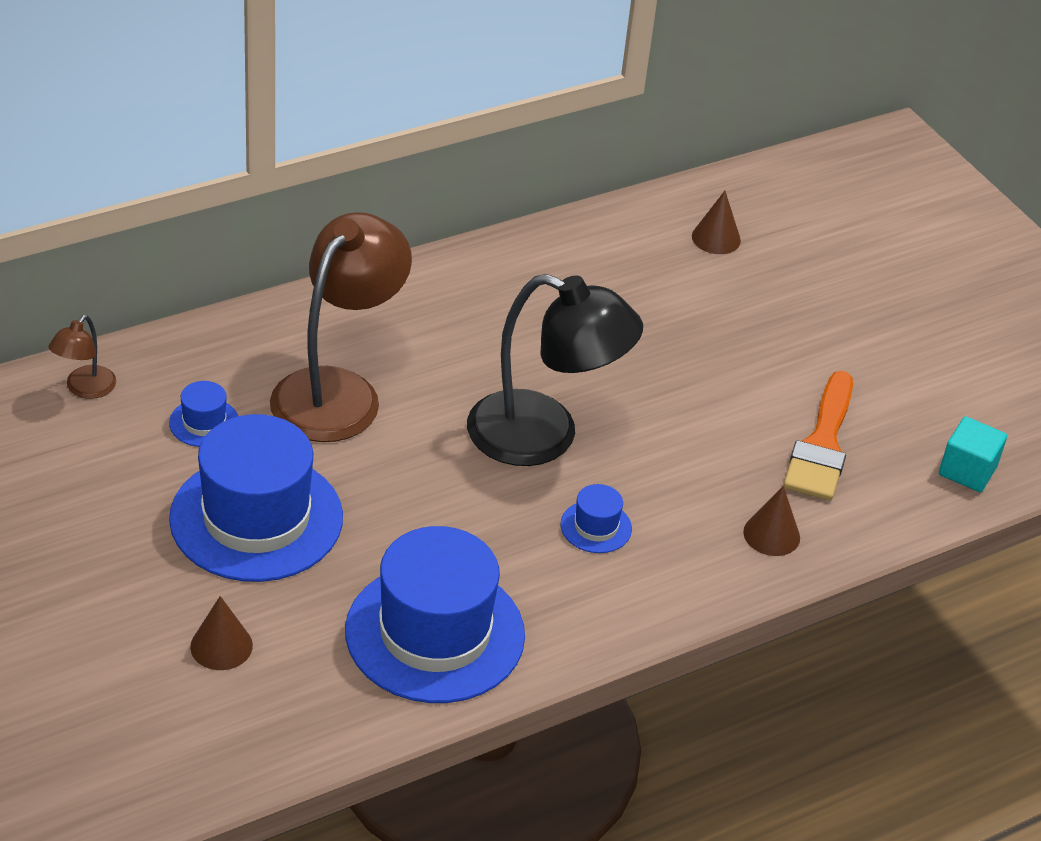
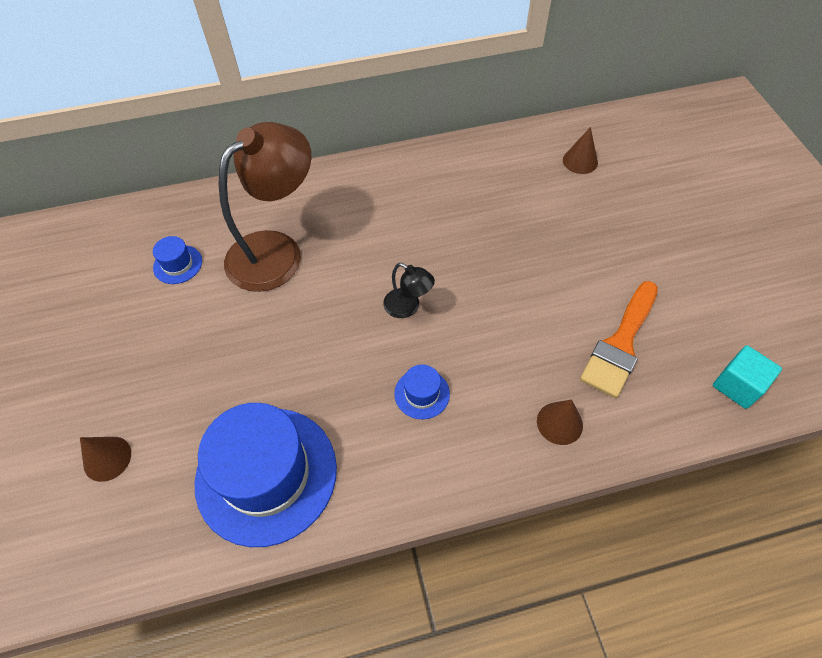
camera: 20 degrees right, 15 degrees up
(85, 389) = (113, 229): brown lamp -> none
(256, 518) = (179, 348): blue hat -> none
(544, 436) = (408, 307): black lamp -> black lamp, size x0.45

